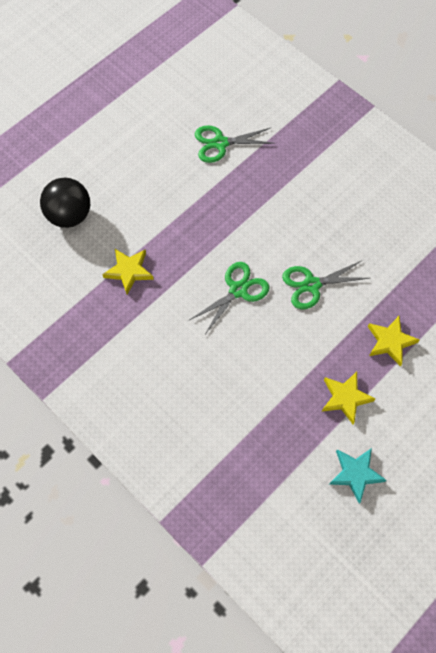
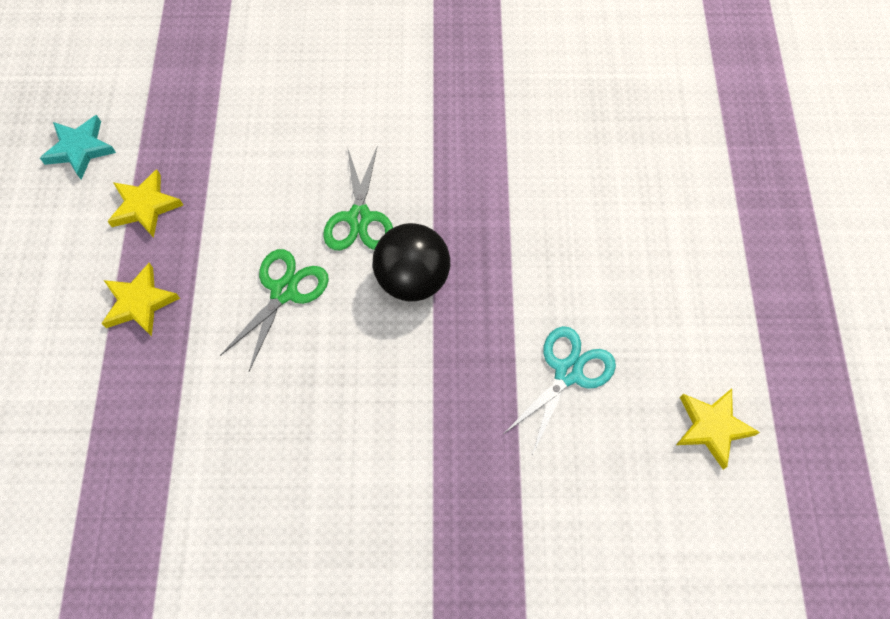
camera: 135 degrees right, 0 degrees up
(69, 215) = (618, 142): black ball -> black ball (412, 279)
(129, 271) = (491, 142): yellow star -> yellow star (712, 427)
(220, 143) = (568, 372): green scissors -> turquoise scissors

